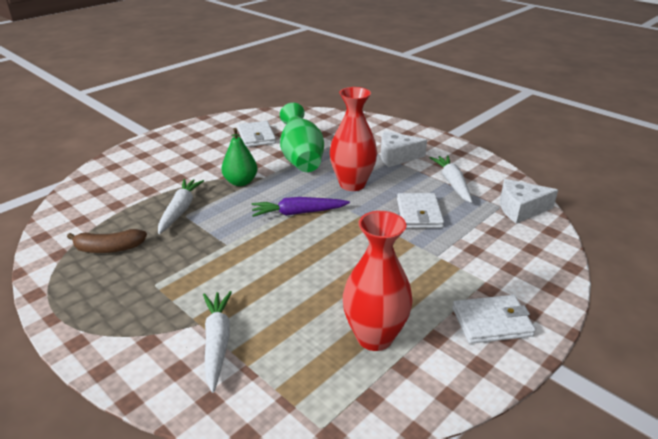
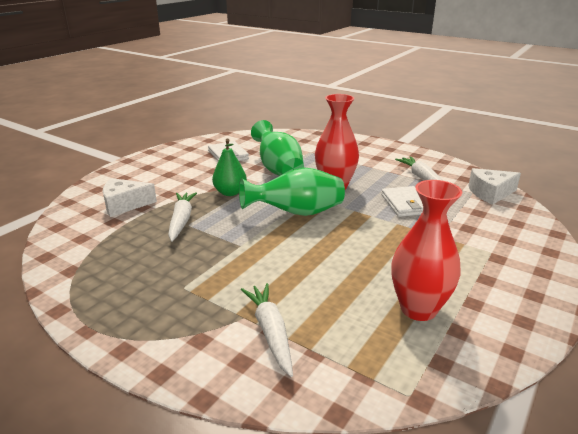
camera: 10 degrees left, 5 degrees down
(109, 248) = (122, 260): brown banana -> none
(298, 213) = (297, 213): purple carrot -> green vase
(396, 156) = (363, 162): white cheese -> white cheese (124, 204)
(492, 322) = (515, 284): white wallet -> none

